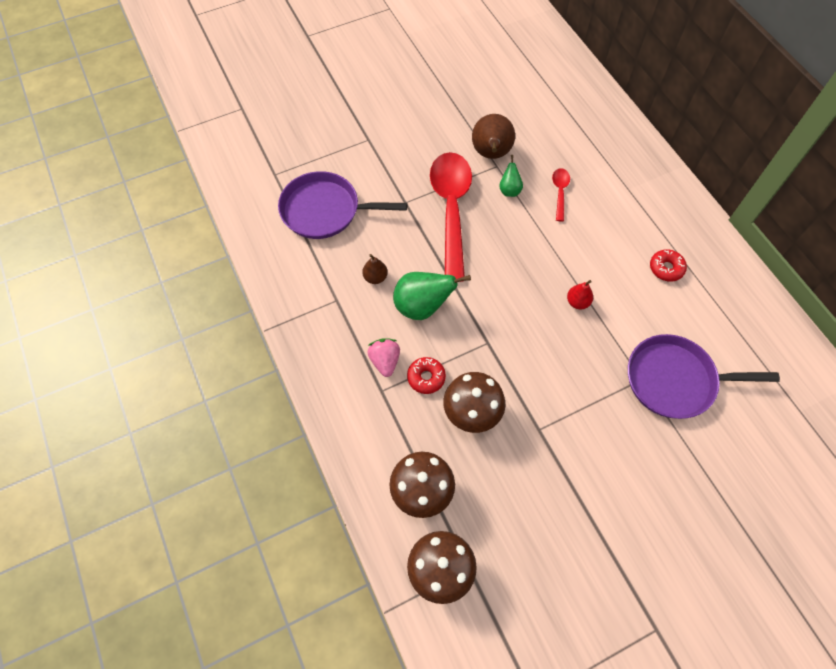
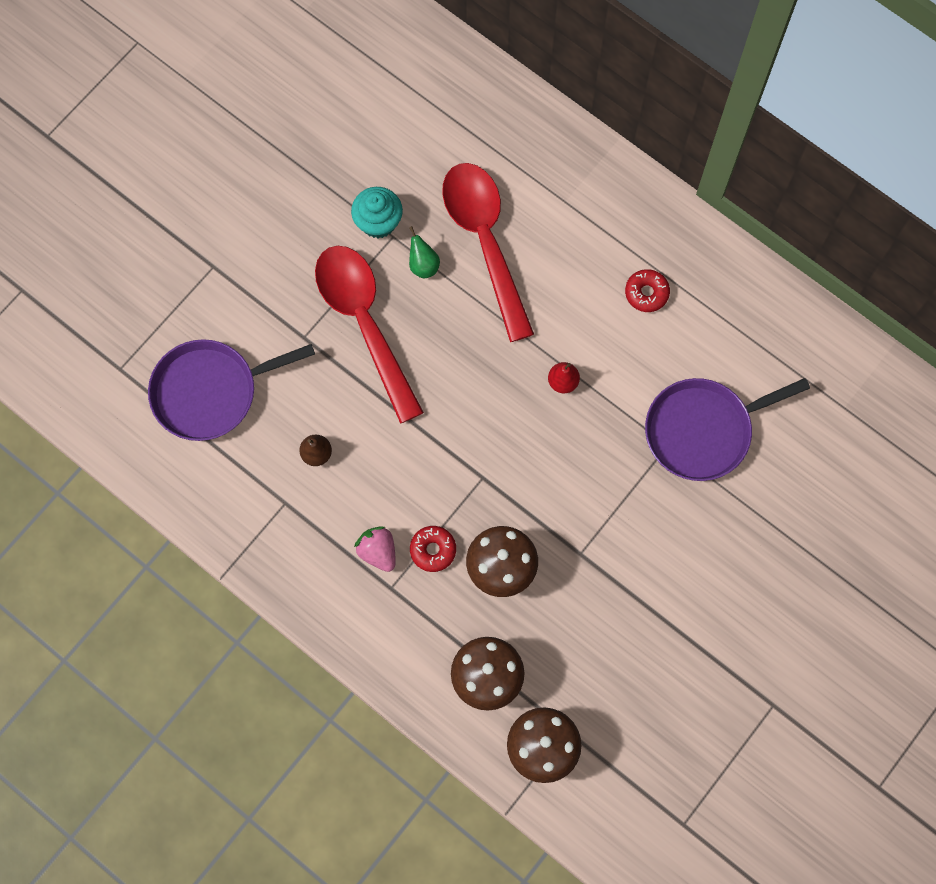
camera: 25 degrees left, 10 degrees up
(422, 307) = (389, 466): green pear -> none
(491, 154) = (378, 222): brown pear -> turquoise cupcake
(560, 192) = (485, 242): red spoon -> red spoon, size x2.34

